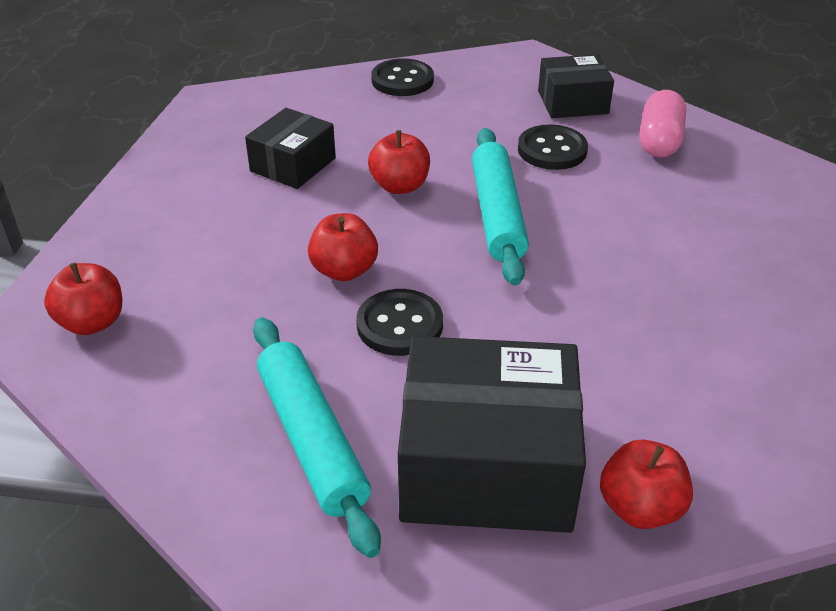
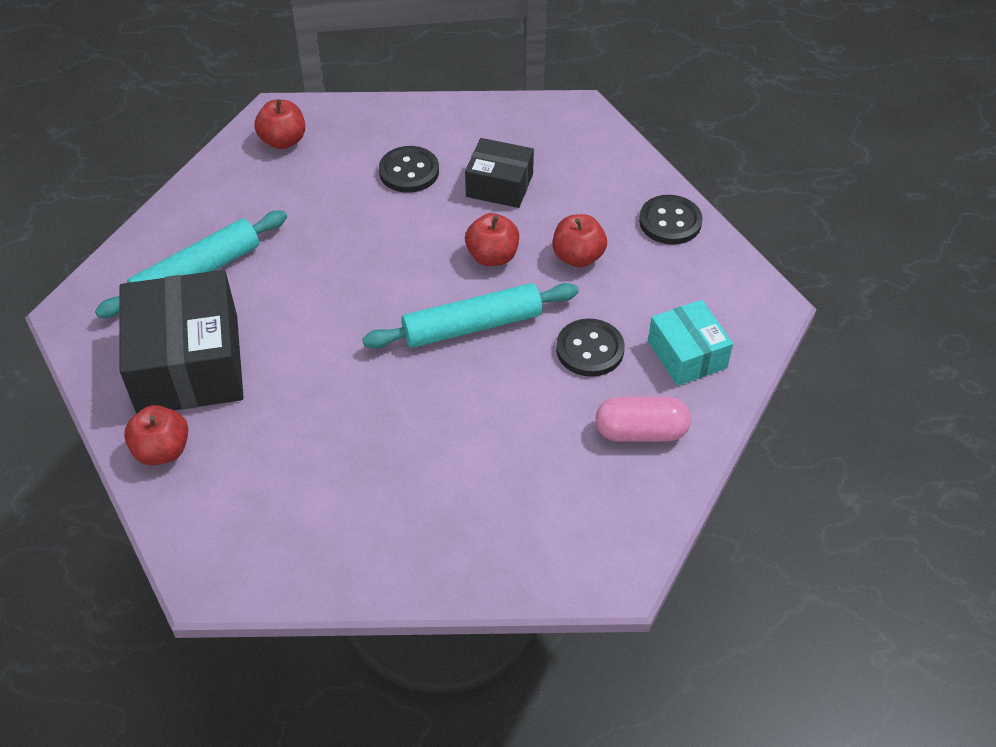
camera: 75 degrees right, 10 degrees up
(344, 270) = (370, 248): red apple -> red apple (578, 257)
(399, 325) = (316, 292): black button -> black button (409, 171)
(573, 102) = (687, 355): black box -> turquoise box

